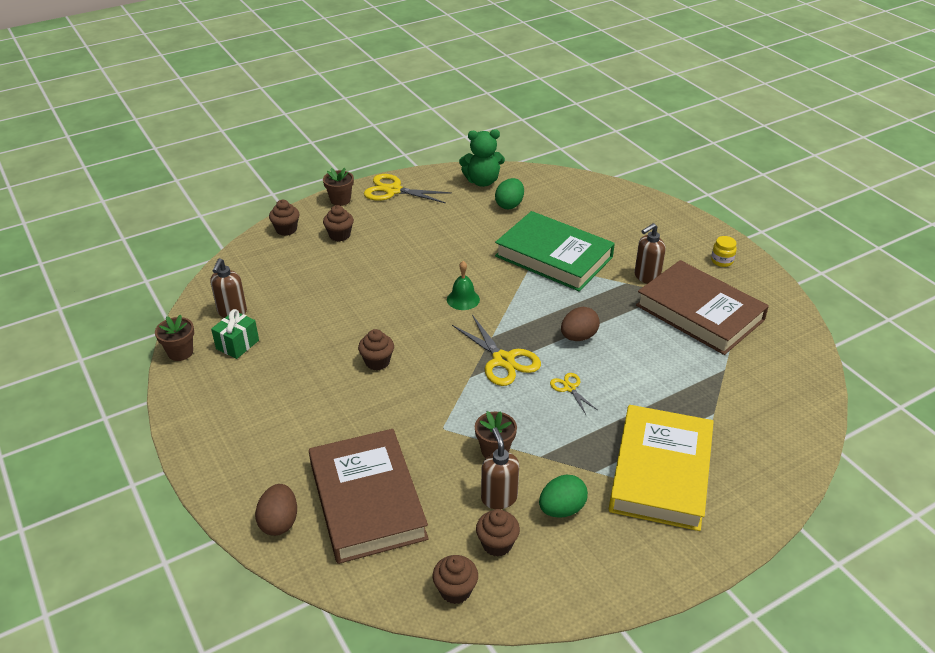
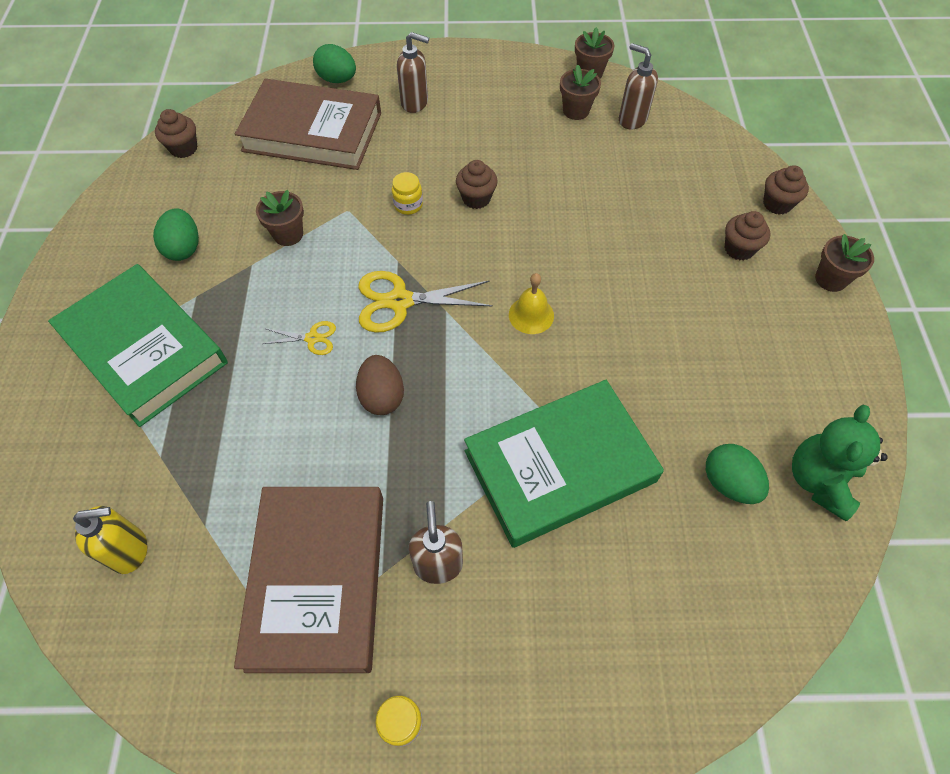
camera: 120 degrees right, 20 degrees up
(237, 344) = (576, 111): green gift -> brown flower pot
(279, 522) = (337, 79): brown egg -> green egg
(393, 190) = (834, 348): yellow scissors -> none
(411, 395) = (408, 205): none -> yellow jar
(463, 299) = (531, 315): green bell -> yellow bell
(497, 544) = (196, 190): brown cupcake -> none
(499, 498) = (236, 212): brown soap dispenser -> brown soap dispenser (415, 103)
(661, 472) = (144, 349): yellow book -> green book
(699, 313) = (318, 580): brown book -> brown book turned 75 degrees counterclockwise
(770, 391) = (130, 550): none -> yellow soap dispenser

